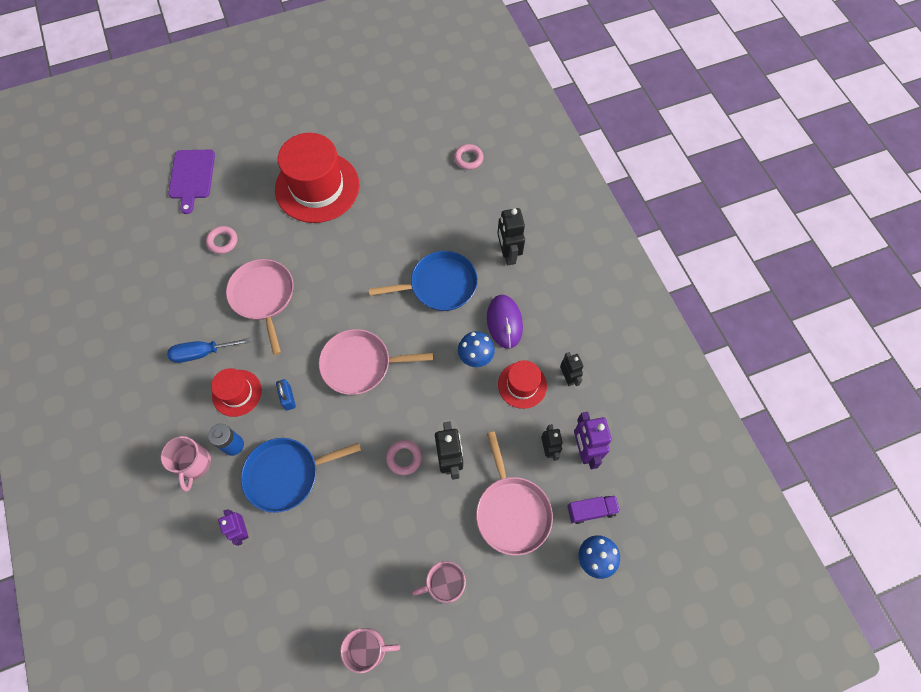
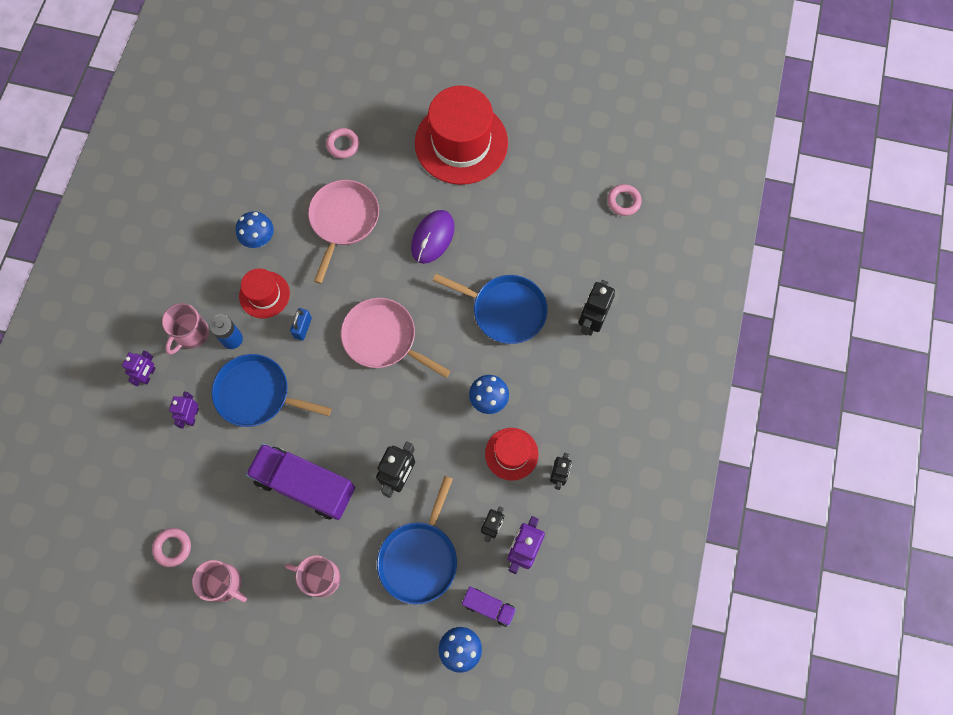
camera: 35 degrees right, 5 degrees up
(178, 522) = (148, 375): none -> purple robot
(192, 177) = (357, 64): purple cutting board -> none
(202, 353) = (259, 239): blue screwdriver -> blue mushroom
(379, 519) = (305, 485): none -> purple truck
(404, 458) = (362, 447): pink ring -> pink ring (173, 547)
(504, 322) = (538, 385): purple mouse -> purple mouse (432, 238)
(512, 511) = (419, 558): pink pan -> blue pan

